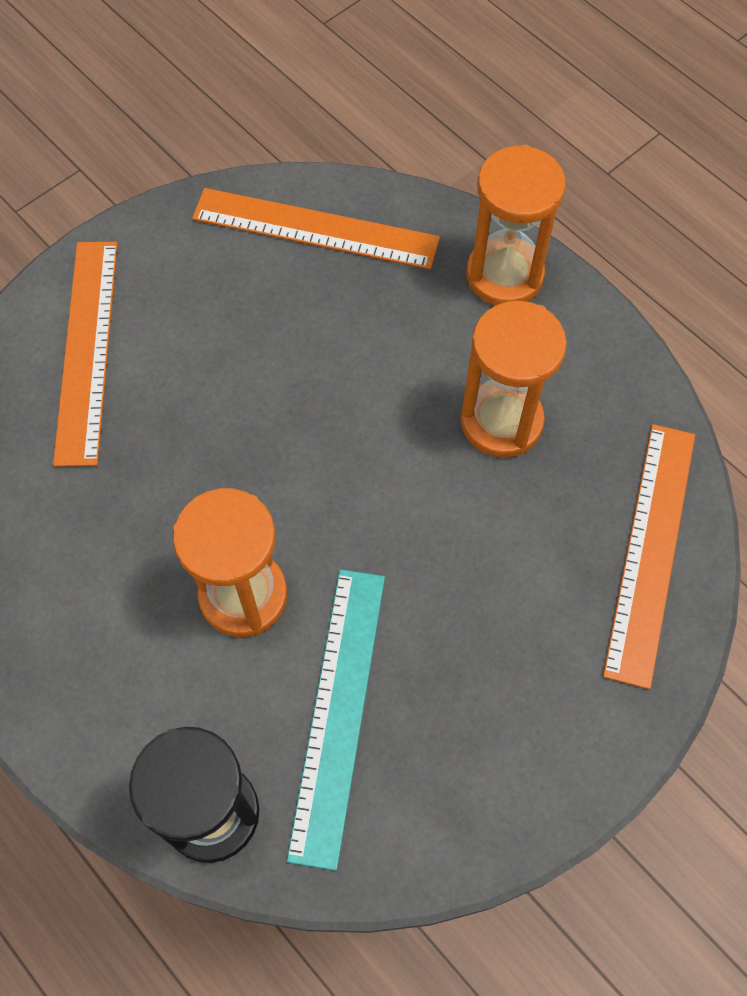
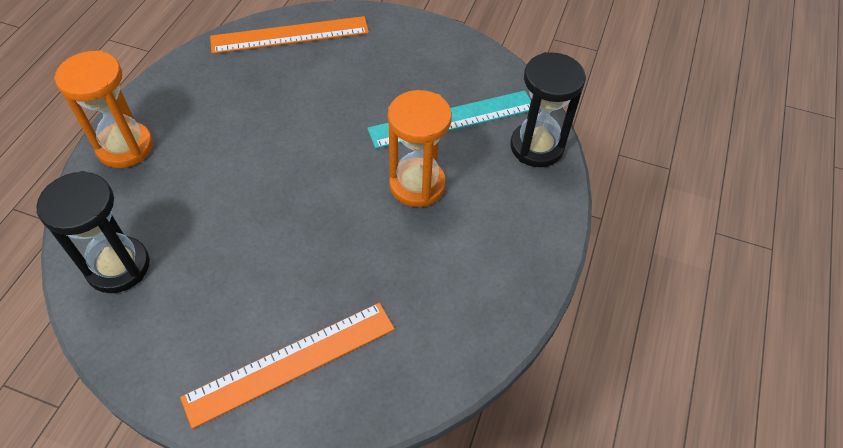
camera: 120 degrees left, 10 degrees down
(315, 228) = (118, 266): orange ruler -> black hourglass
(501, 421) = (239, 114): orange hourglass -> none

